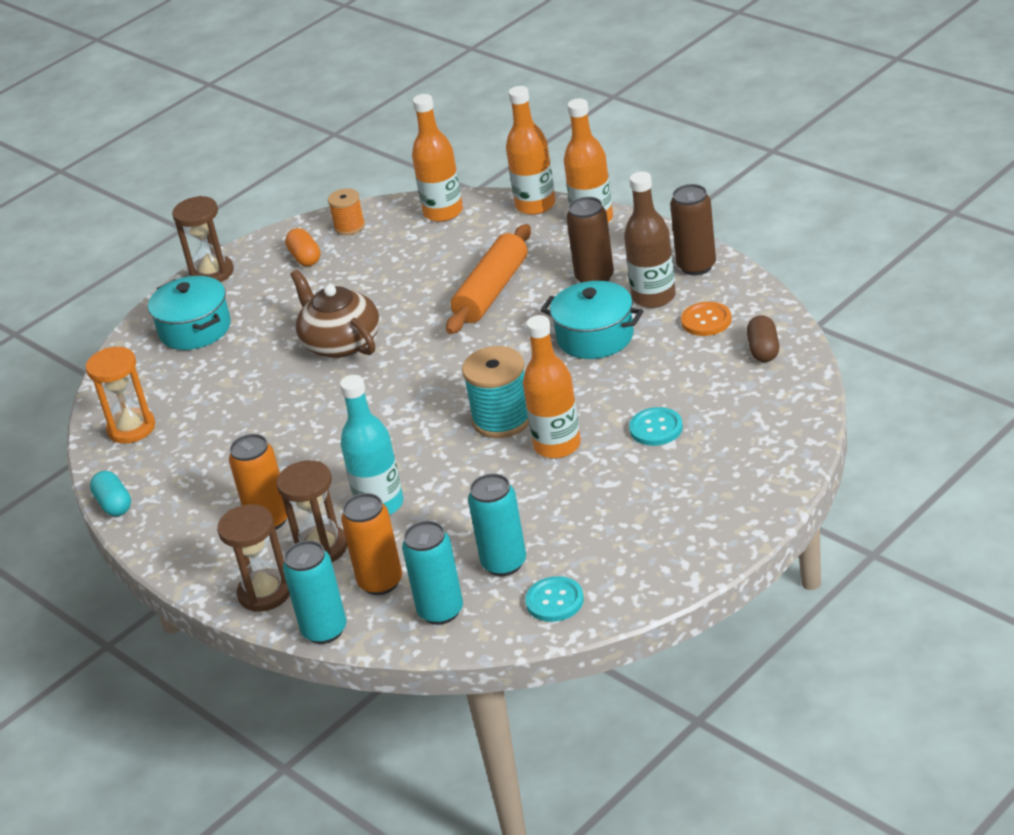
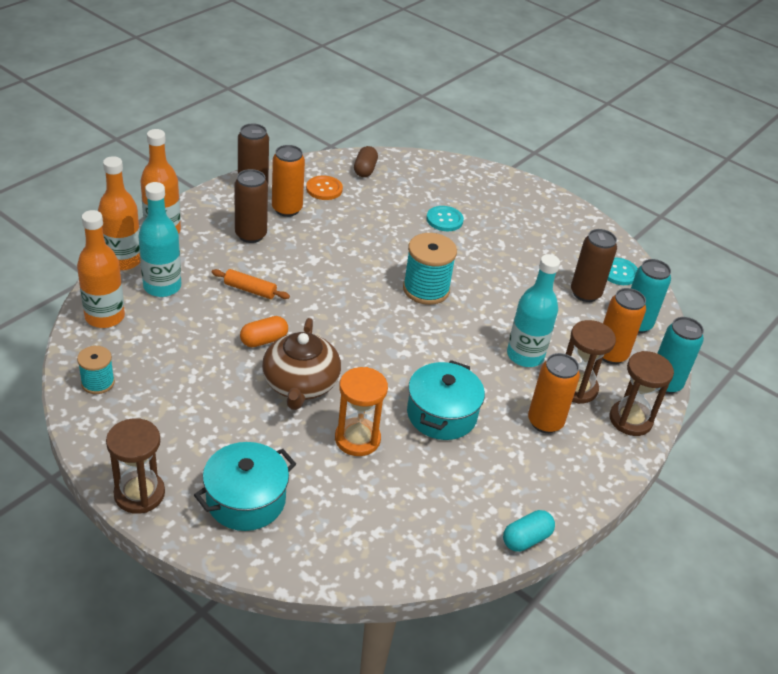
camera: 105 degrees left, 5 degrees up
(131, 428) = (410, 538): orange hourglass -> orange hourglass (357, 439)
(305, 258) = (142, 415): orange capsule -> orange capsule (264, 340)
(340, 342) = (300, 384): brown teapot -> brown teapot turned 45 degrees counterclockwise
(349, 227) = (98, 383): orange spool -> turquoise spool
(492, 291) = (250, 290): orange rolling pin -> orange rolling pin, size x0.54
(493, 236) = (162, 286): none -> turquoise bottle
(504, 563) = (585, 293): turquoise can -> brown can
(557, 445) = (459, 264): orange bottle -> none
(595, 337) = (330, 239): turquoise pot -> turquoise pot (441, 414)
(653, 297) = (287, 209): brown bottle -> orange can
(763, 350) = (365, 170): brown capsule -> brown capsule turned 75 degrees counterclockwise

